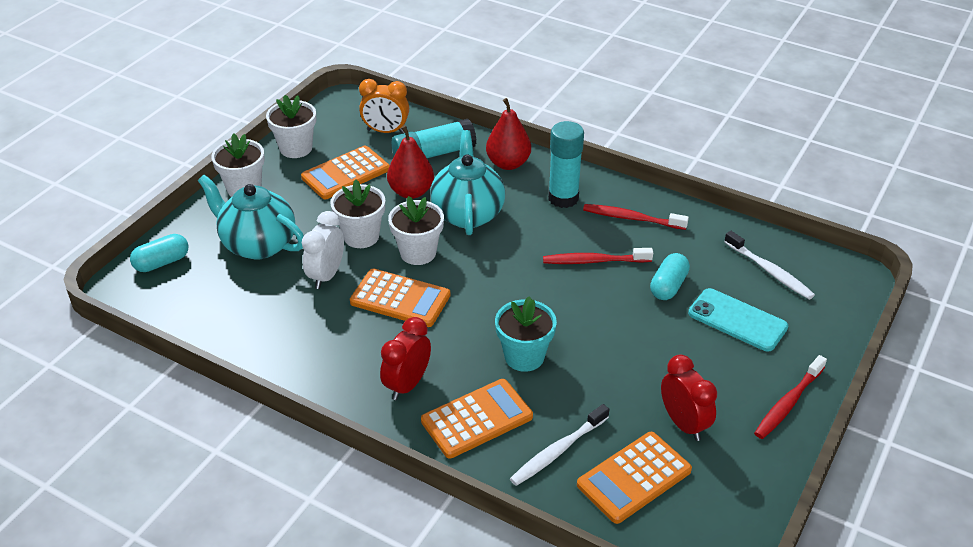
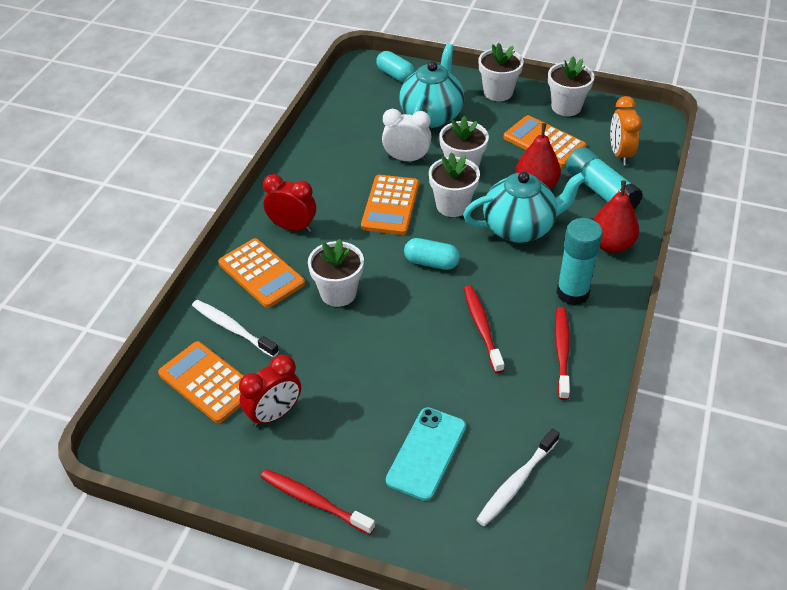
camera: 80 degrees right, 5 degrees up
(524, 356) = (338, 293): turquoise flower pot -> white flower pot
(668, 286) = (462, 390): turquoise capsule -> turquoise capsule (431, 263)

